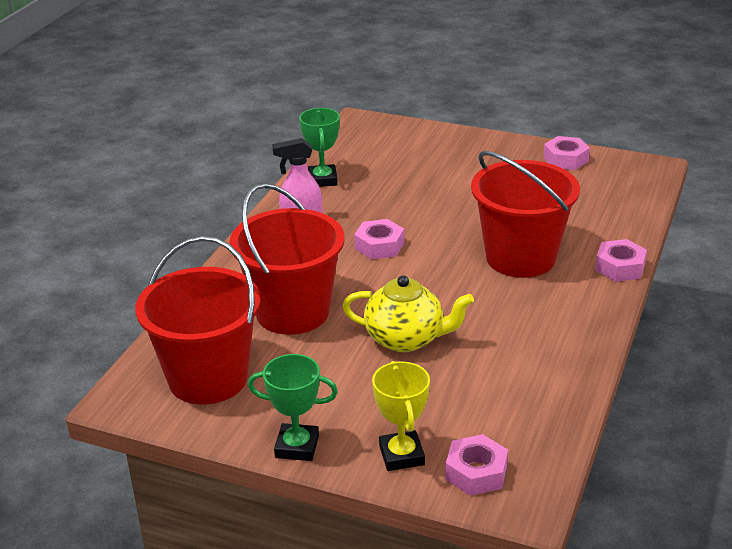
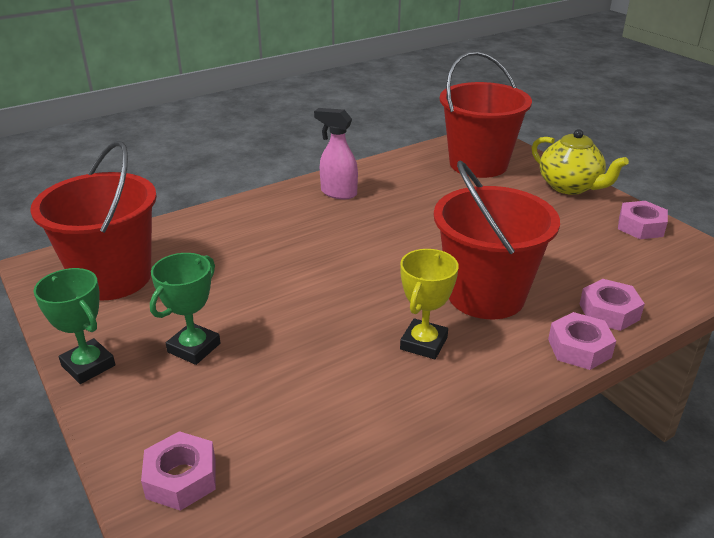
camera: 35 degrees right, 0 degrees up
(292, 312) = (238, 256): red bucket -> red bucket (478, 164)
(322, 180) = (398, 168): green trophy -> green trophy (194, 348)
(379, 246) = (374, 234): pink nut -> pink nut (609, 312)
(401, 455) = (147, 421): yellow trophy -> yellow trophy (423, 343)
(406, 339) = (292, 319): yellow teapot -> yellow teapot (570, 187)

